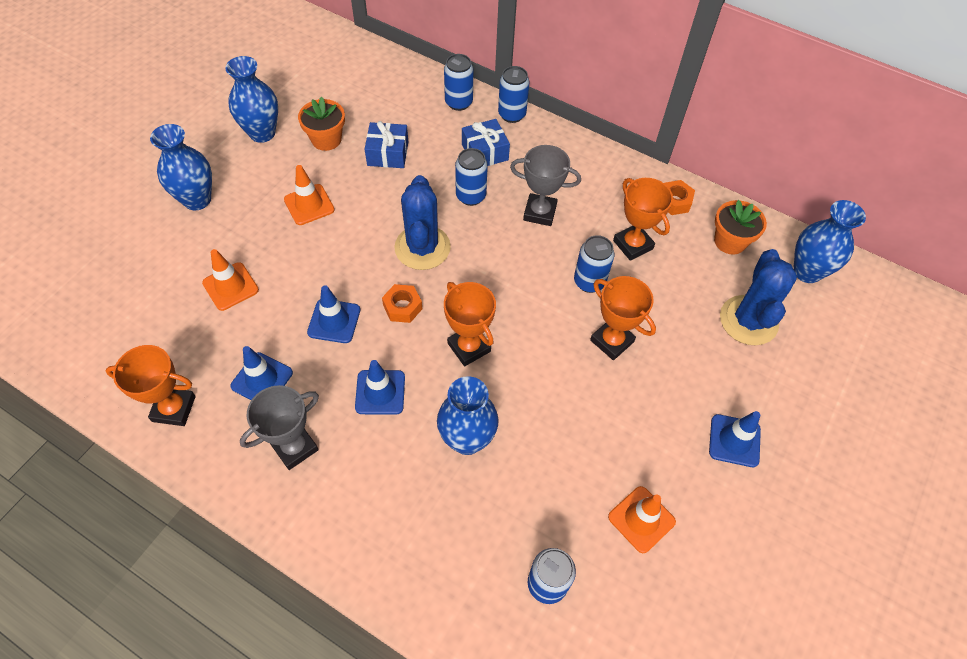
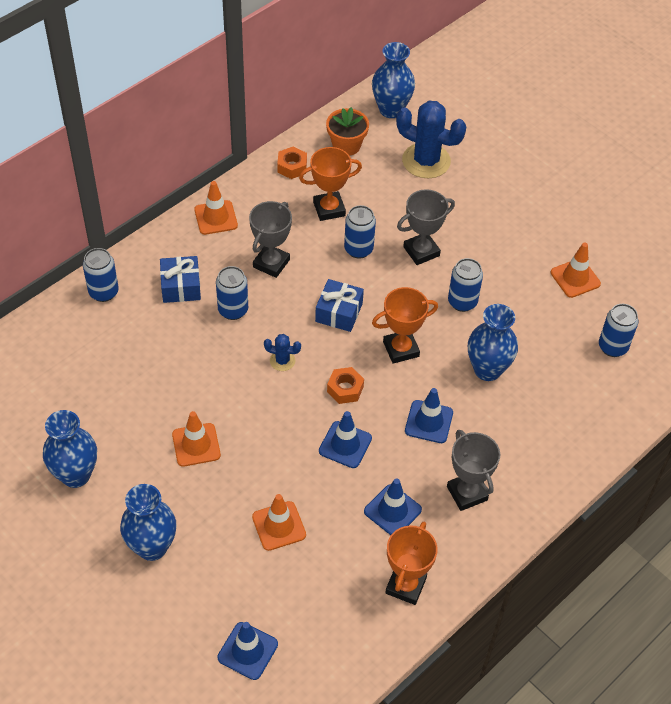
camera: 75 degrees left, 5 degrees down
(326, 139) = (110, 416): orange flower pot -> none
(388, 153) = (151, 366): blue gift -> blue gift (339, 312)
(422, 247) = (282, 361): blue cactus -> blue cactus, size x0.47
(512, 114) = (139, 253): blue can -> blue can (462, 302)
(578, 158) = (216, 217): none -> orange traffic cone
(611, 341) = (421, 251): orange trophy -> grey trophy
(734, 440) = (526, 205): blue traffic cone -> blue traffic cone (247, 651)

